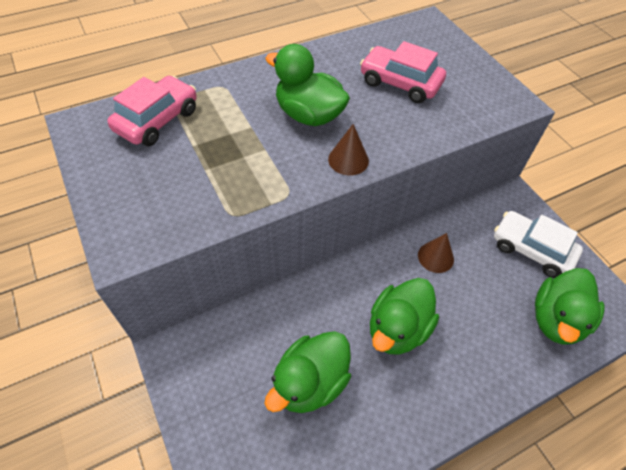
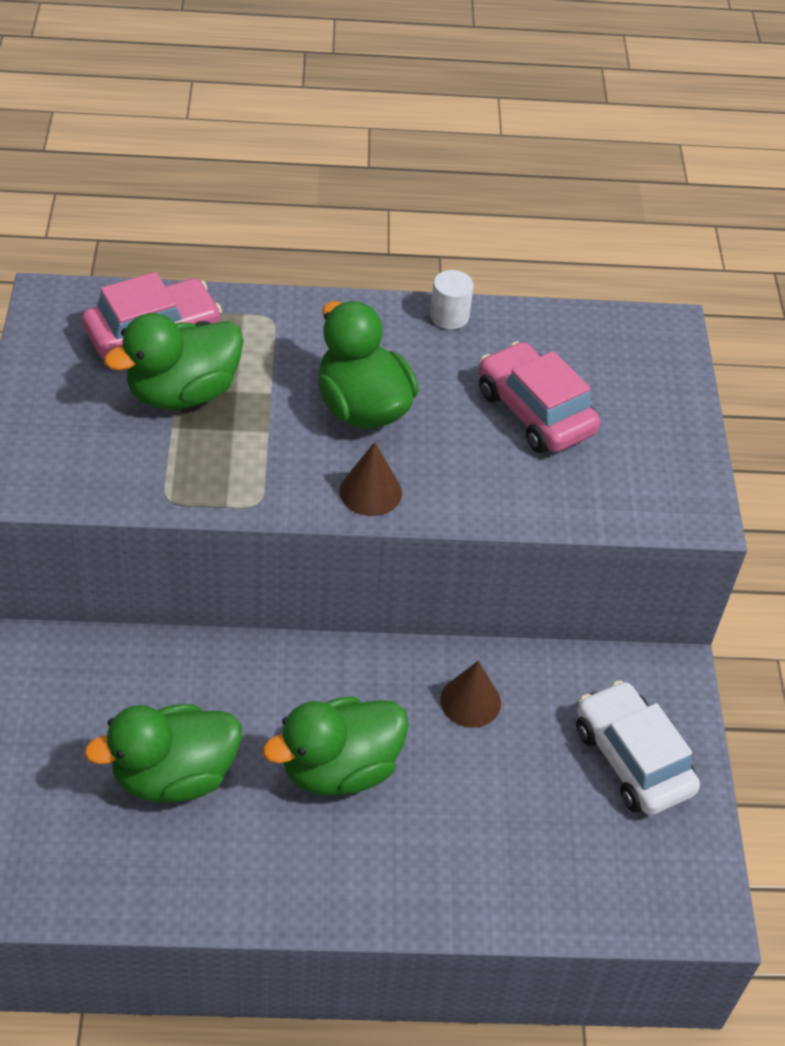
camera: 25 degrees right, 5 degrees down
(319, 51) = (449, 316): none -> white cylinder
(556, 319) = (588, 868): green duck -> green duck (183, 392)

